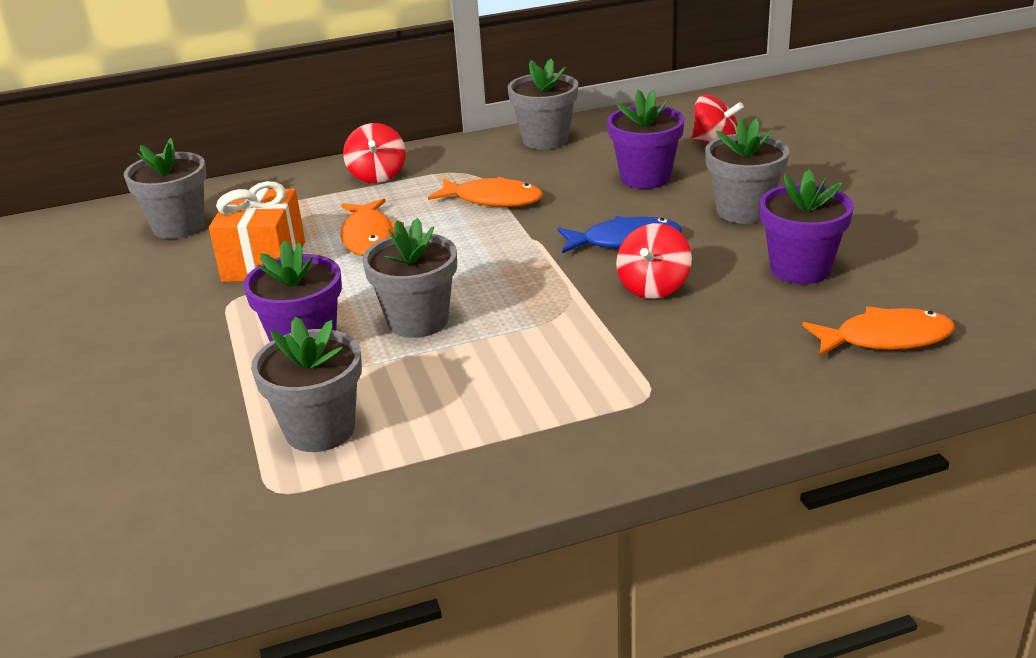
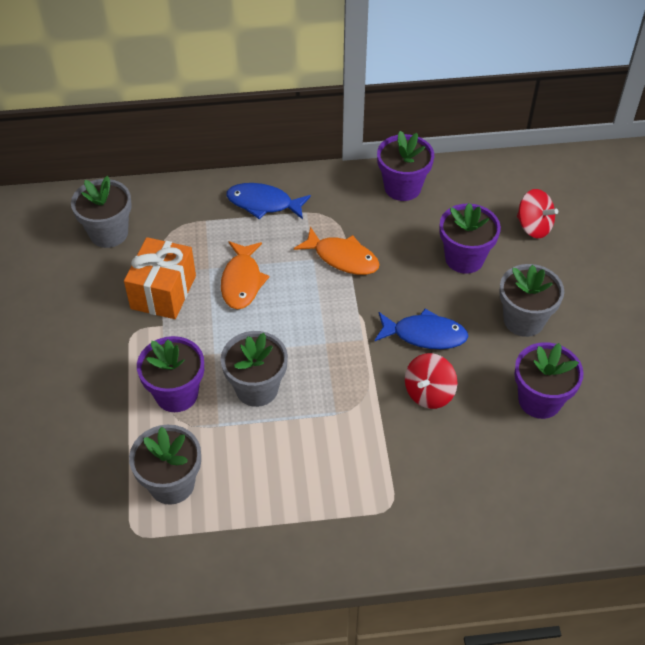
camera: 10 degrees right, 20 degrees up
(377, 175) = (263, 203): red spinning top -> blue fish
(545, 140) = (402, 187): grey flower pot -> purple flower pot
(885, 339) = (569, 491): orange fish -> none

